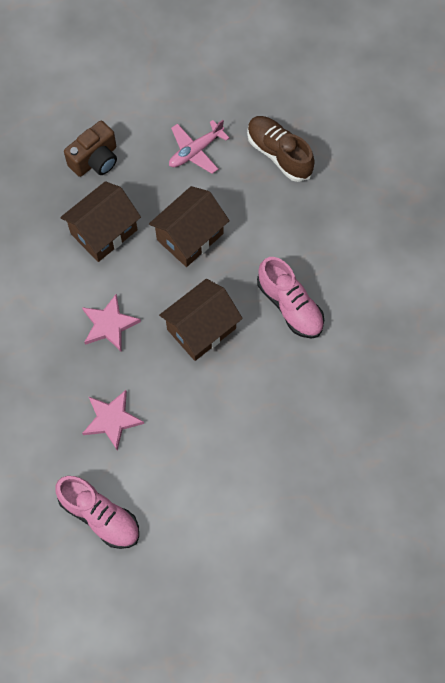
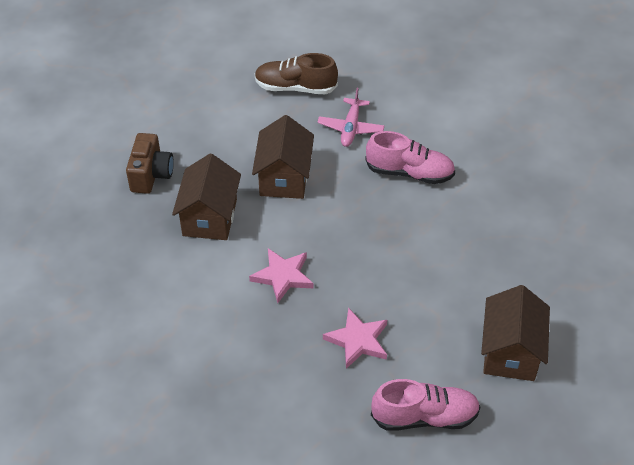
camera: 40 degrees left, 20 degrees down
(195, 151) = (228, 122): pink plane -> pink plane (350, 128)
(201, 329) = (360, 230): brown house -> brown house (510, 352)

